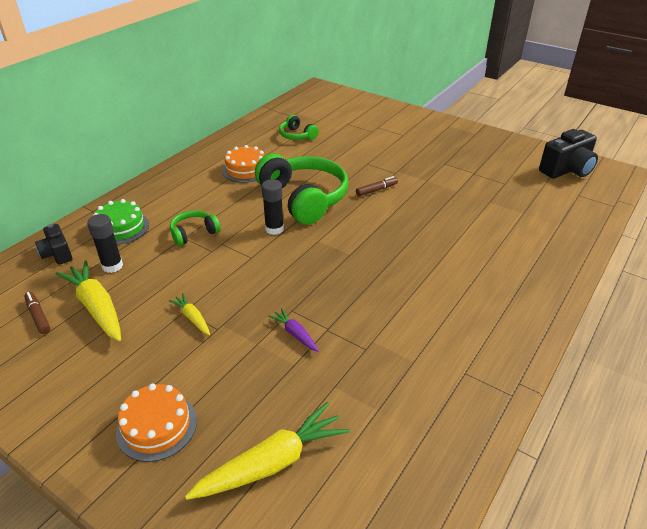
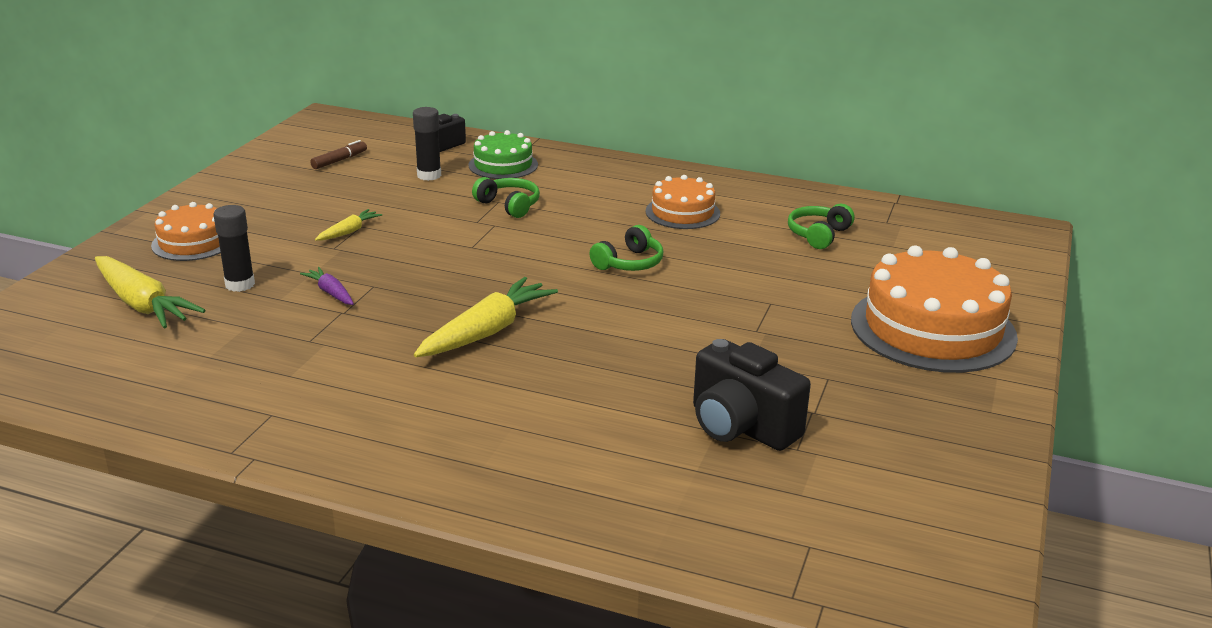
camera: 75 degrees right, 10 degrees down
(96, 307) = (358, 182): yellow carrot -> yellow carrot (487, 331)
(274, 229) = (540, 252): black glue stick -> black glue stick (240, 284)
(295, 334) = (330, 293): purple carrot -> purple carrot turned 75 degrees counterclockwise
(304, 198) = (629, 263): green headphones -> green headphones, size x0.48
(376, 190) = (688, 318): brown marker -> none
(404, 129) = (933, 328): none -> orange cake
(567, 170) = (911, 535): black camera -> black camera (741, 427)

